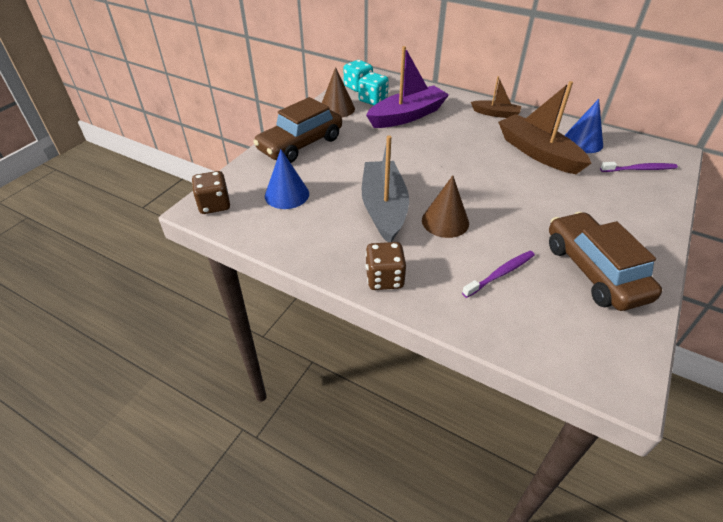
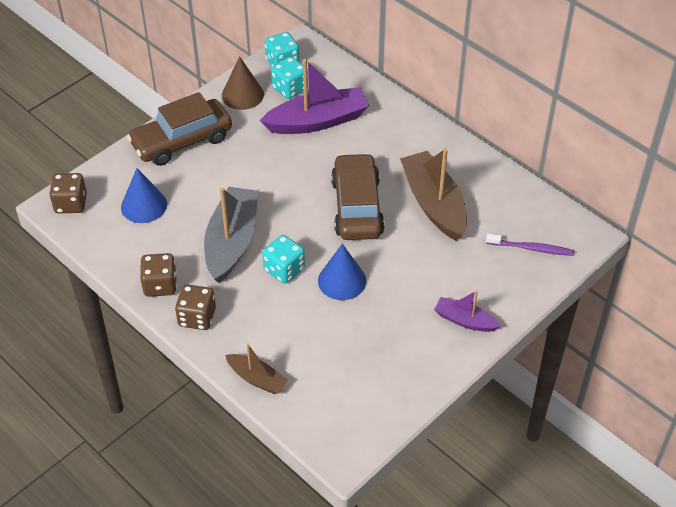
camera: 15 degrees right, 5 degrees up
(332, 257) = (160, 285): none -> brown dice
(445, 221) = (284, 269): brown cone -> turquoise dice
(496, 114) = (422, 137): brown boat -> brown boat (257, 379)
(501, 273) = (304, 336): purple toothbrush -> none
(582, 142) = (495, 199): blue cone -> blue cone (342, 280)
(594, 271) = (393, 352): brown car -> brown car (357, 207)
(634, 231) = (465, 320): none -> purple boat

